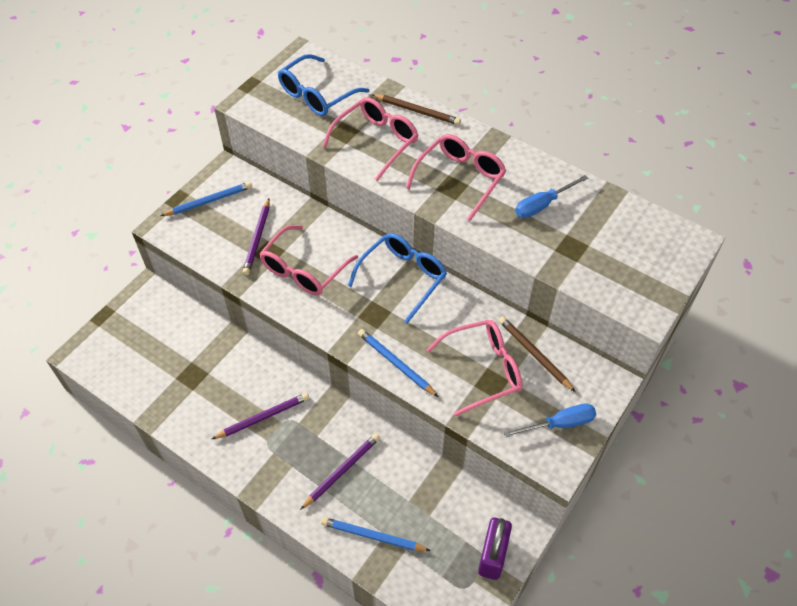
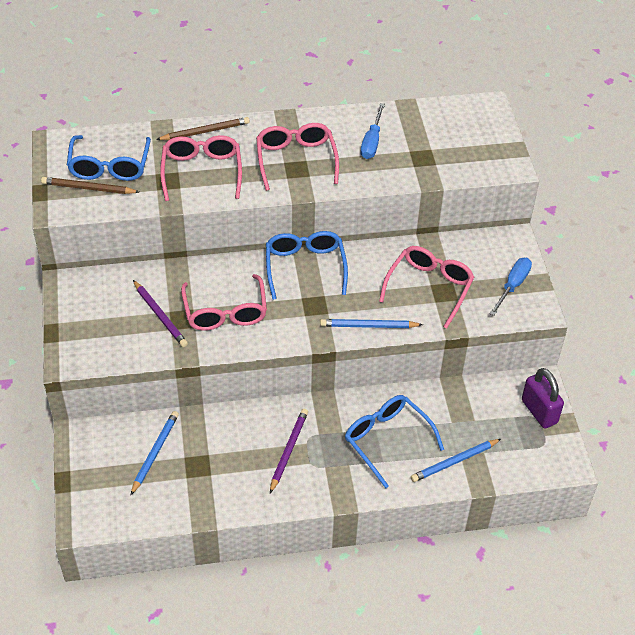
camera: 45 degrees left, 5 degrees down
(209, 201) = (83, 316): blue pencil -> blue pencil (155, 453)
(342, 471) = (387, 440): purple pencil -> blue glasses
(534, 354) = (450, 255): brown pencil -> brown pencil (88, 188)

